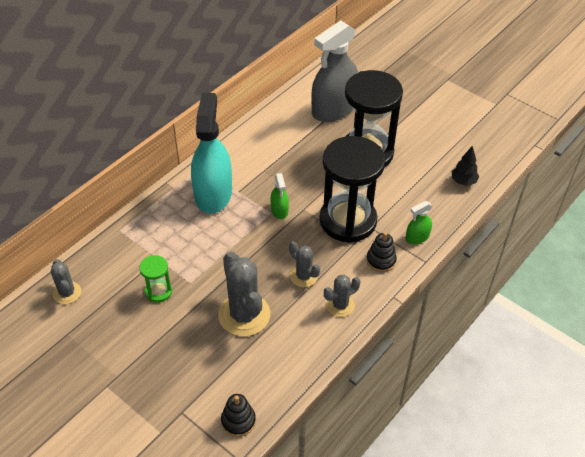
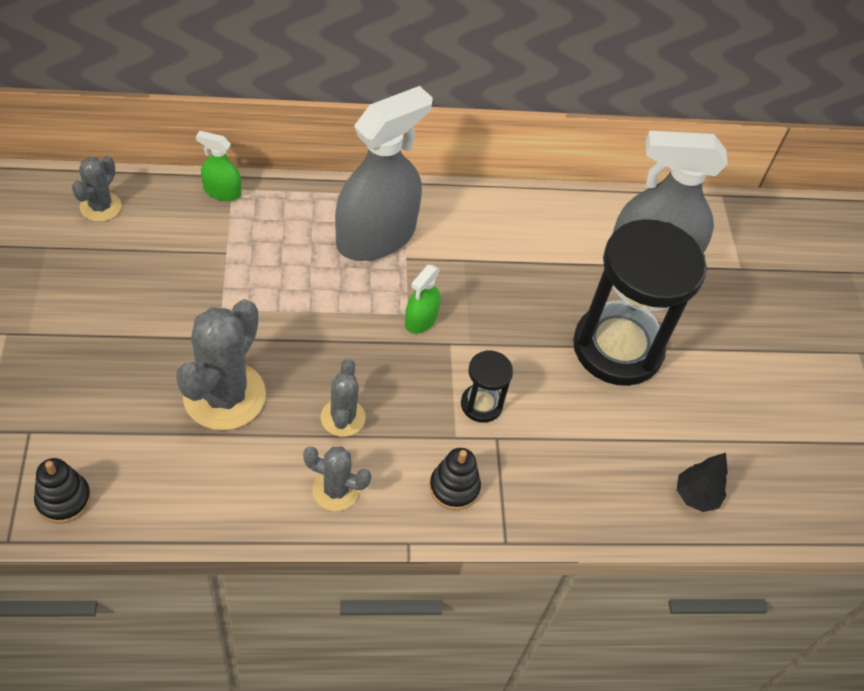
camera: 40 degrees right, 5 degrees up
(158, 291) = (180, 287): green hourglass -> none
(213, 193) = (376, 236): turquoise spray bottle -> grey spray bottle
(348, 220) = (481, 404): black hourglass -> black hourglass, size x0.44
(417, 237) = (537, 504): green spray bottle -> green spray bottle (222, 191)

